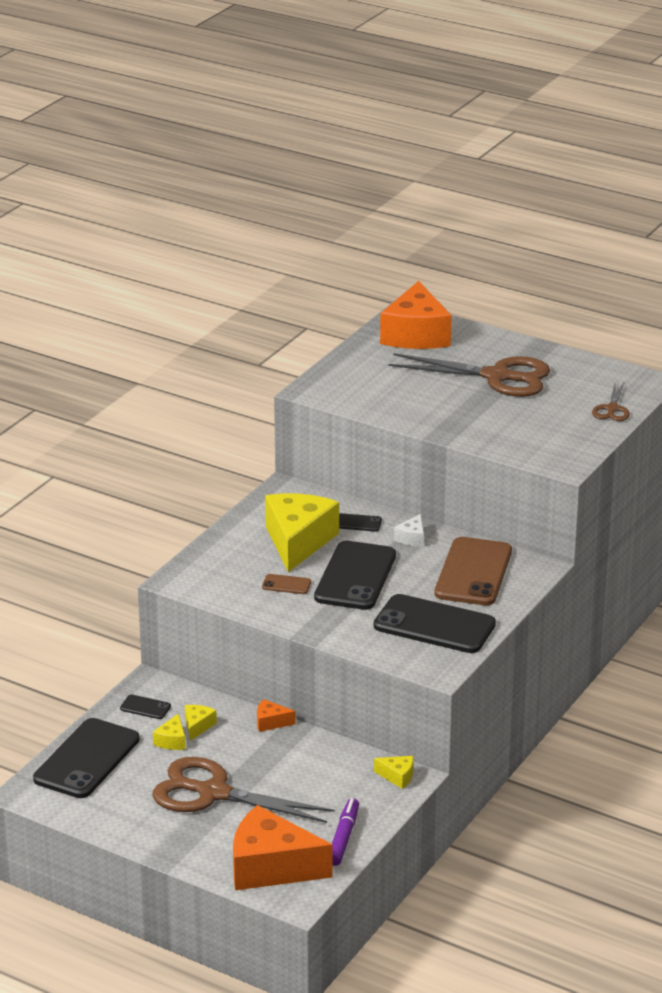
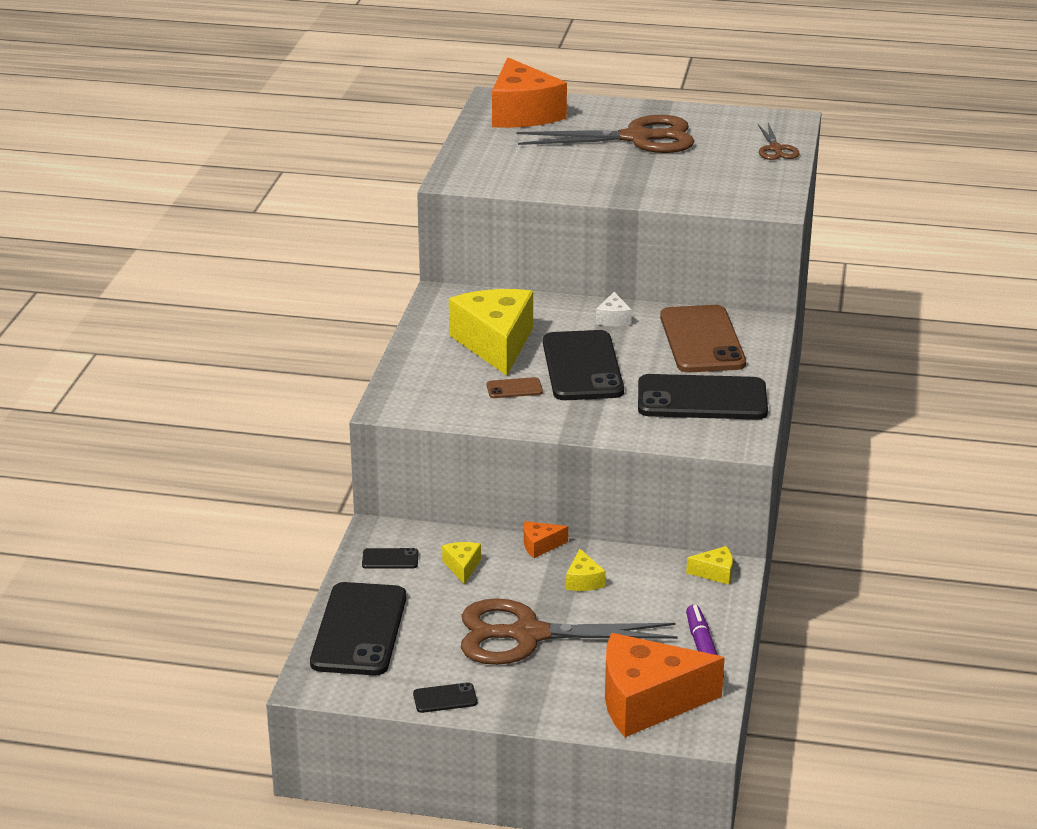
camera: 20 degrees left, 0 degrees up
(172, 741) = (444, 588): yellow cheese -> yellow cheese (583, 581)
(358, 523) = (546, 314): black phone -> black phone (445, 698)

